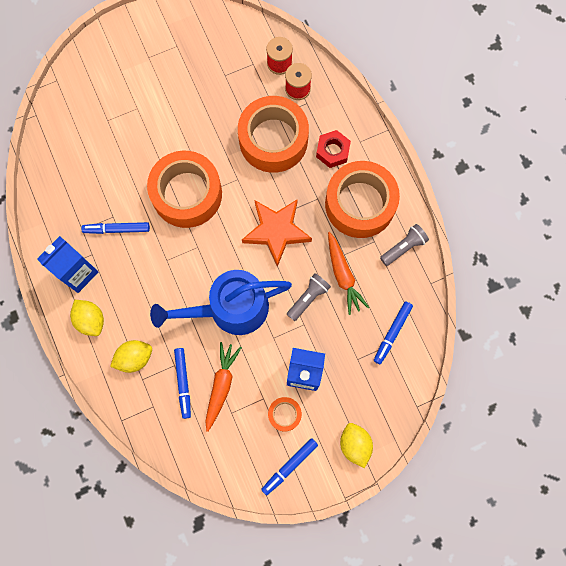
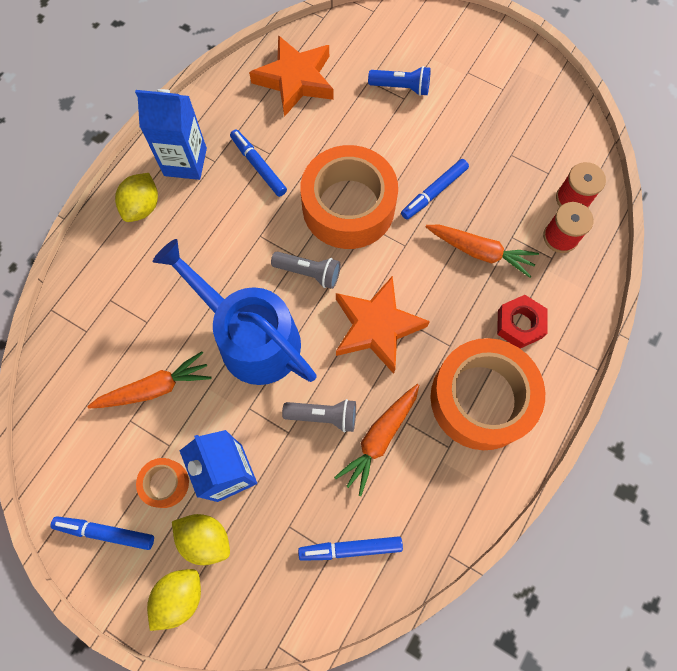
camera: 55 degrees right, 5 degrees down
(70, 164) = (295, 80): none -> orange star
(128, 104) = (401, 87): none -> blue flashlight
(134, 358) = (129, 276): yellow lemon -> yellow lemon (205, 539)
(183, 383) = (132, 345): blue marker -> blue marker (434, 192)
(273, 140) = (480, 252): orange tape -> orange carrot
(403, 247) = (468, 488): grey flashlight -> grey flashlight (308, 272)

